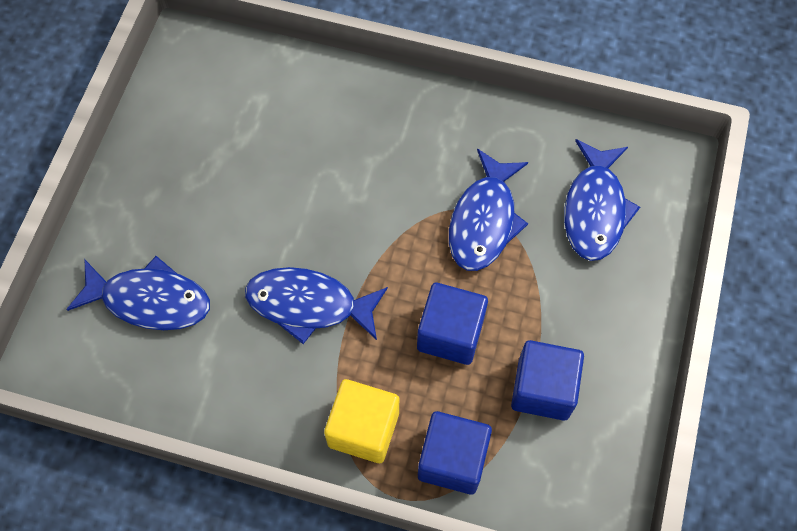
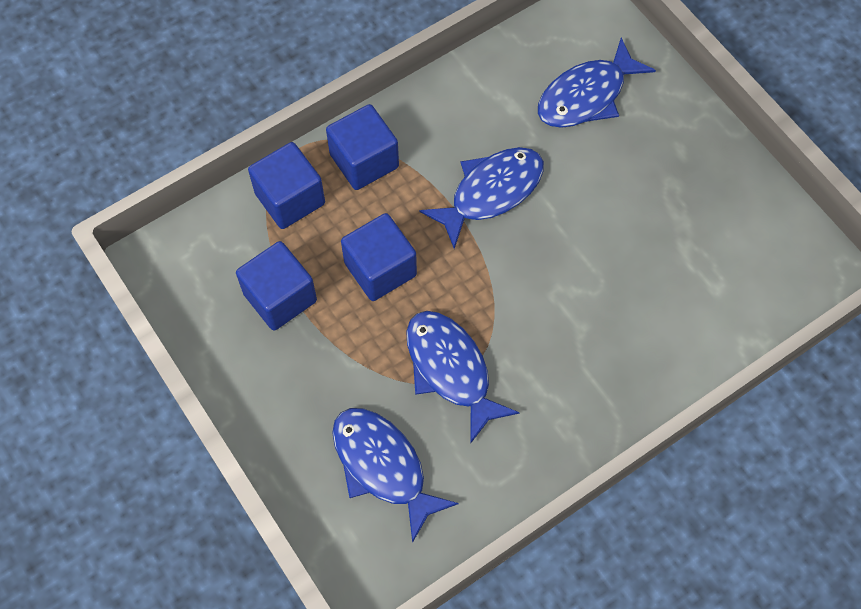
camera: 130 degrees right, 0 degrees up
(363, 429) = (364, 161): yellow cube -> blue cube

